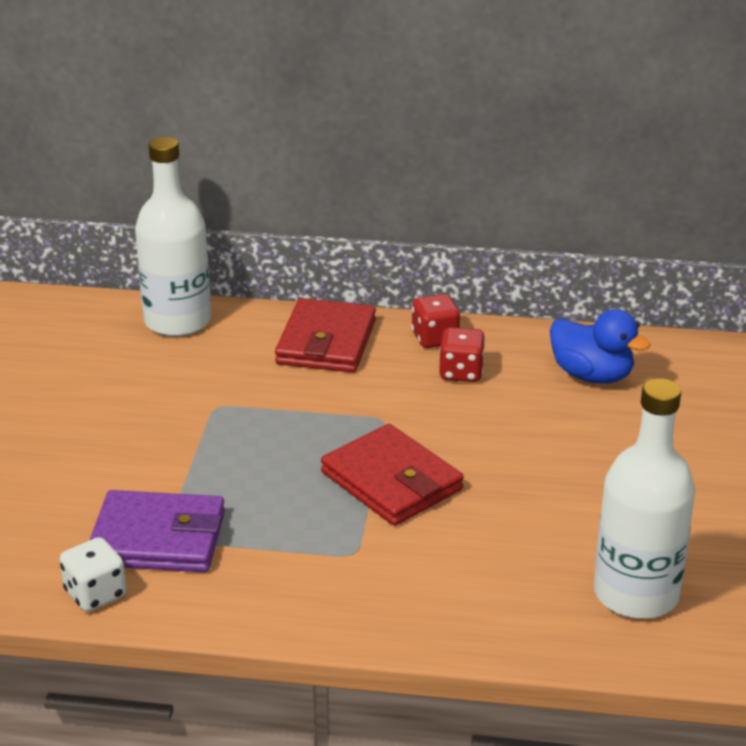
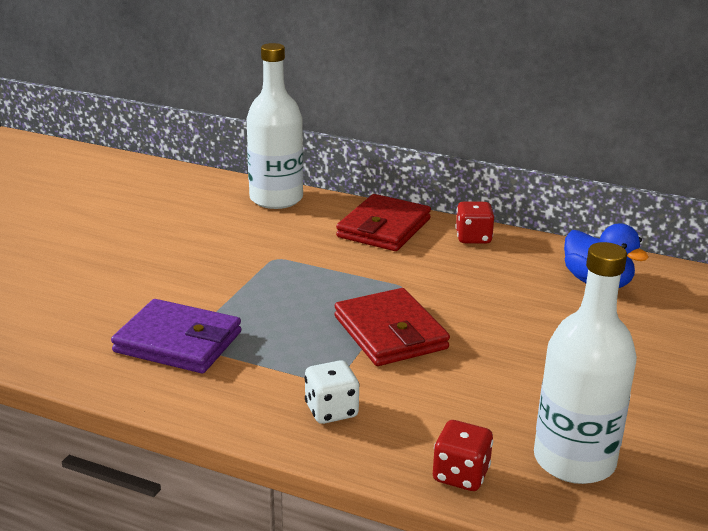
camera: 15 degrees right, 5 degrees down
(95, 594) = (106, 373): white dice -> white dice (331, 411)
(461, 372) = (484, 264): red dice -> red dice (460, 475)

